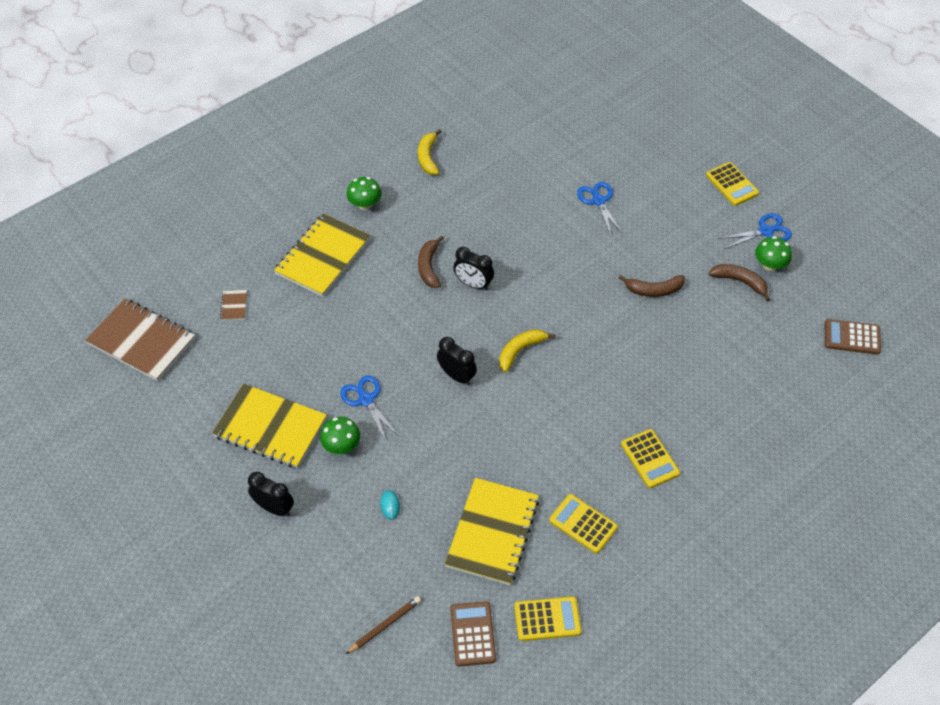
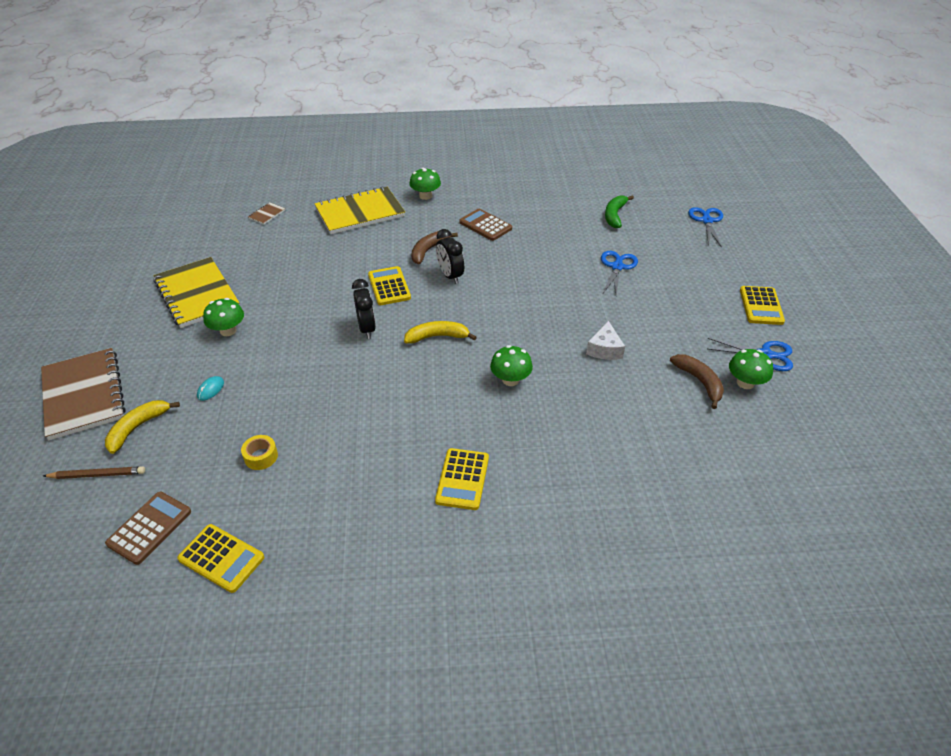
camera: 35 degrees right, 10 degrees down
(142, 341) = (187, 208): brown notebook -> brown notebook (84, 395)
(274, 508) = (134, 345): black clock -> none
(366, 400) = (281, 310): blue scissors -> blue scissors (706, 221)
(428, 157) = (504, 187): yellow banana -> yellow banana (138, 428)
(492, 532) = (261, 456): yellow notebook -> yellow tape
(551, 143) = (614, 215): none -> green banana
(583, 524) = (342, 497): yellow calculator -> yellow calculator (389, 286)
(610, 357) = (510, 380): none -> green mushroom
(654, 290) = (604, 349): brown banana -> white cheese
(852, 337) = (787, 488): brown calculator -> brown calculator (485, 225)

